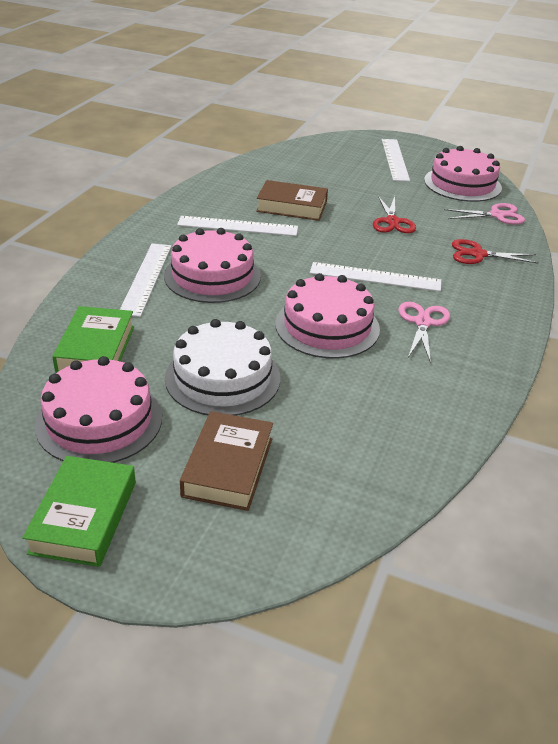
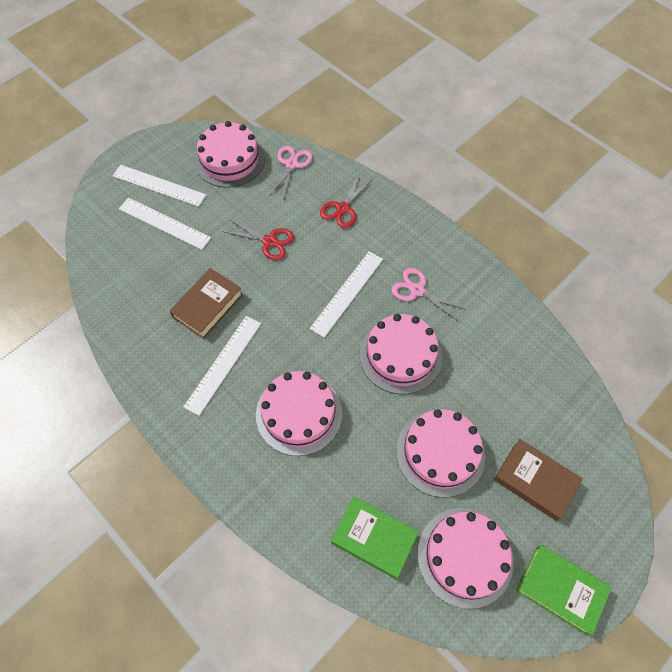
camera: 65 degrees left, 25 degrees up
(146, 278) = (281, 470): white ruler -> white ruler (164, 223)
(222, 378) = (440, 452): white cake -> pink cake

